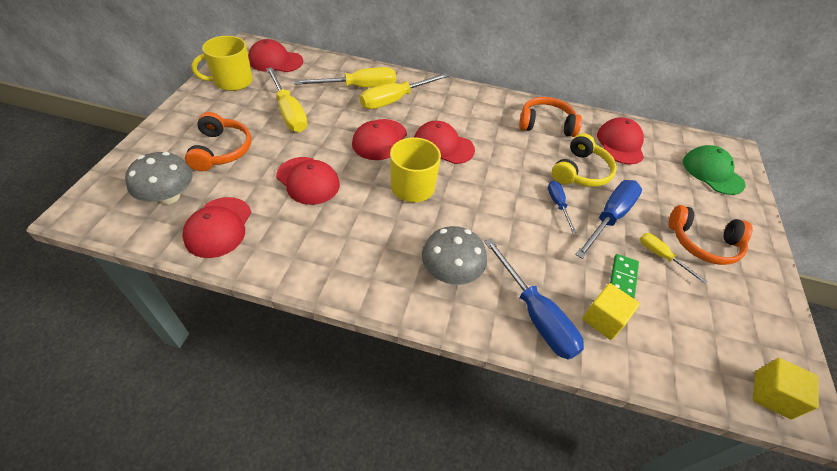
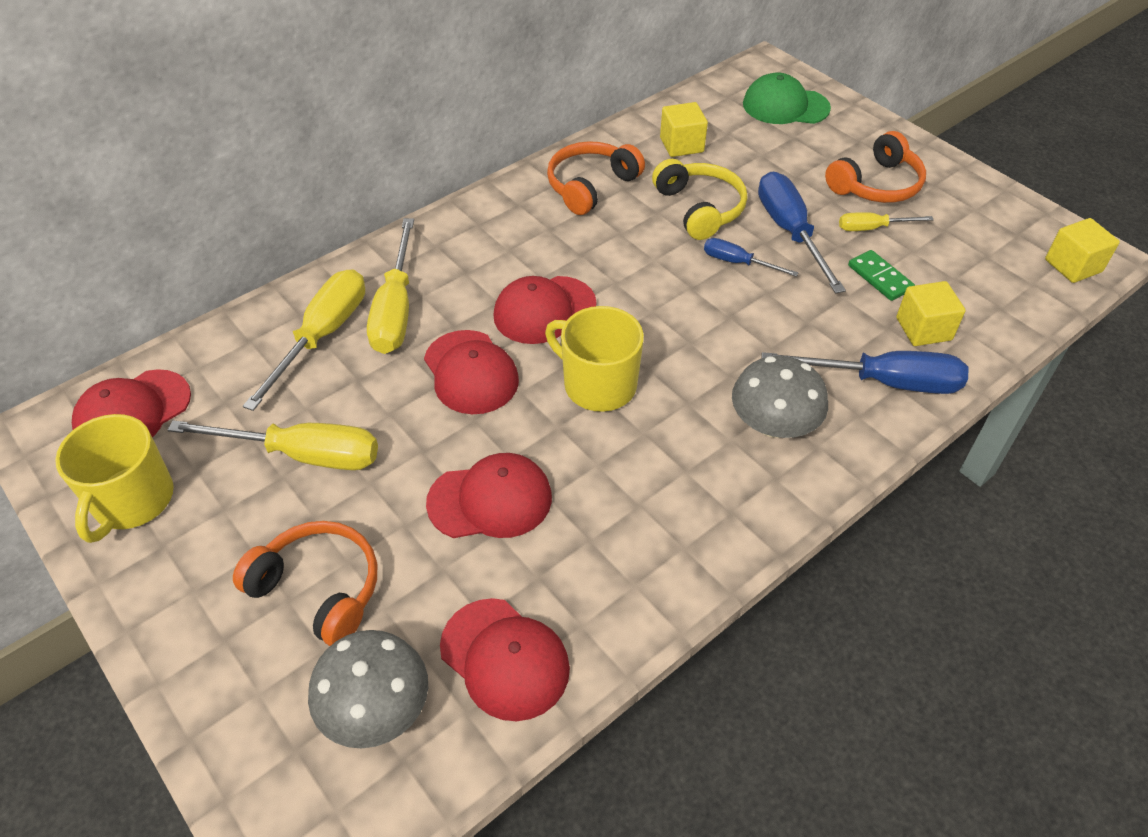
camera: 50 degrees left, 0 degrees up
(620, 144) = (681, 145): red cap -> yellow cube

